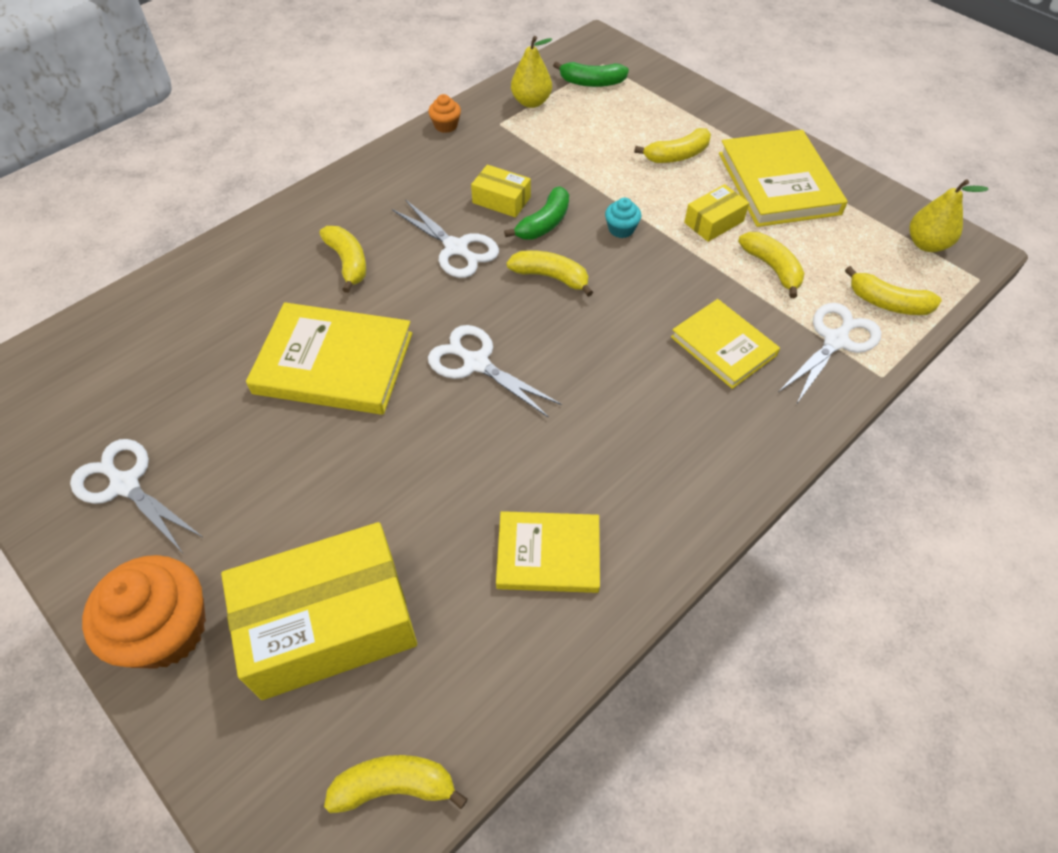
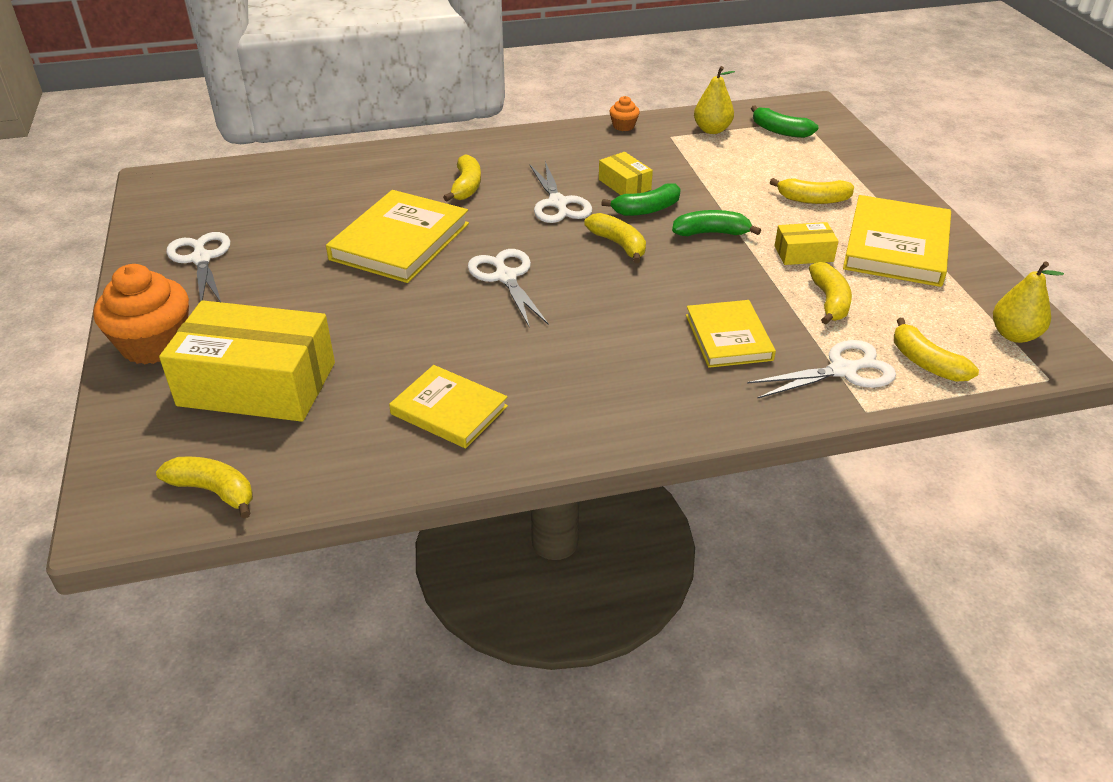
camera: 30 degrees right, 15 degrees down
(334, 363) = (400, 241): yellow book -> yellow book turned 75 degrees clockwise
(621, 229) = (711, 233): turquoise cupcake -> green banana

